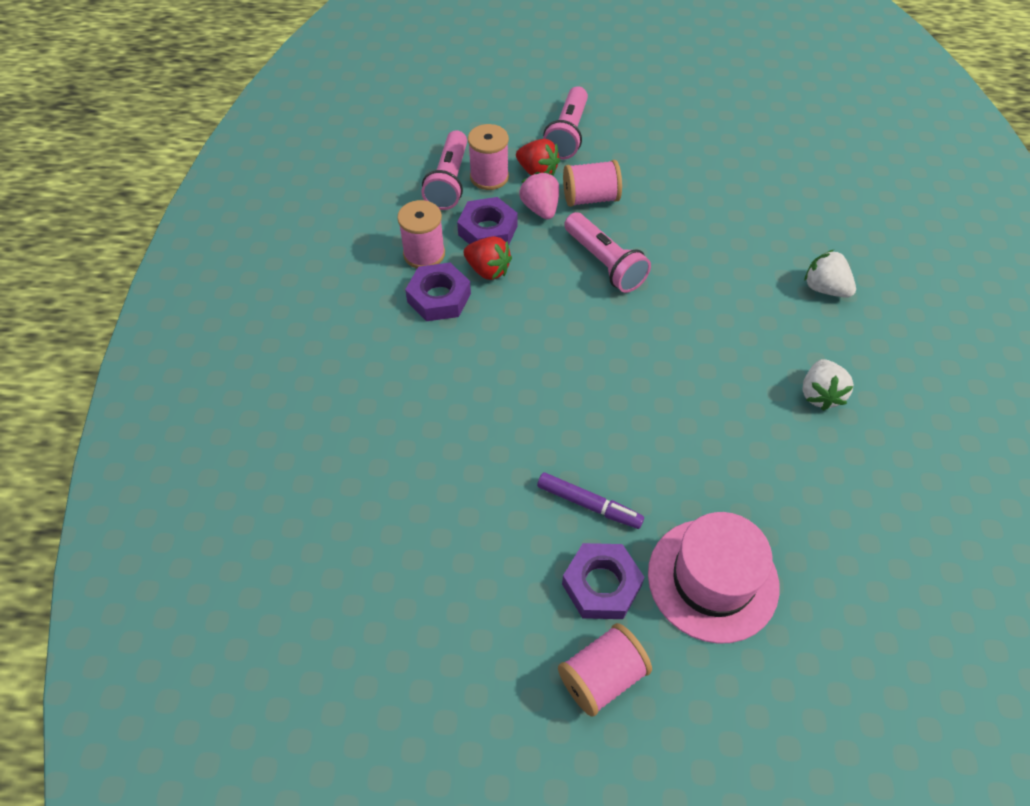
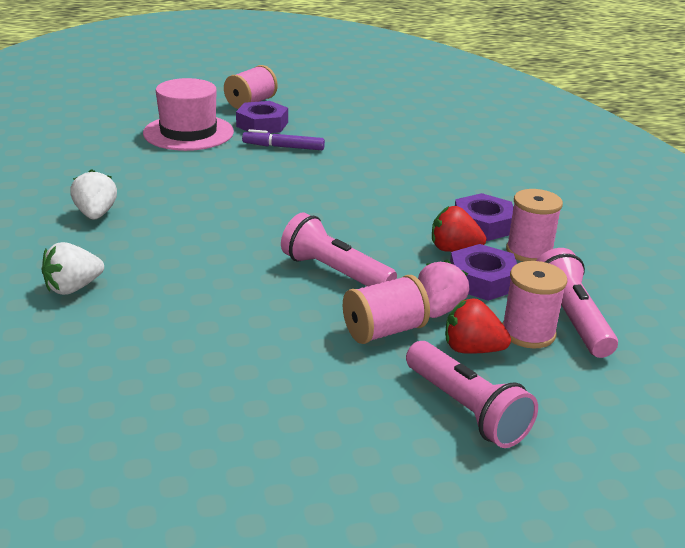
camera: 160 degrees right, 25 degrees down
(540, 208) = (438, 310): pink strawberry -> pink strawberry turned 120 degrees counterclockwise
(567, 134) = (466, 409): pink flashlight -> pink flashlight turned 150 degrees clockwise
(824, 288) = (73, 288): white strawberry -> white strawberry turned 120 degrees clockwise

